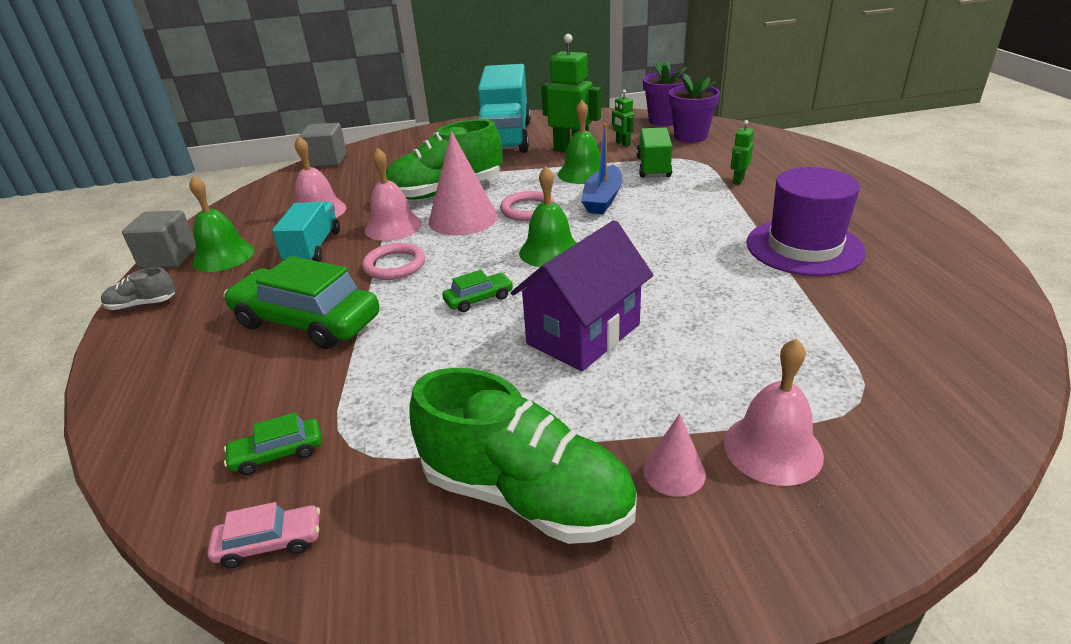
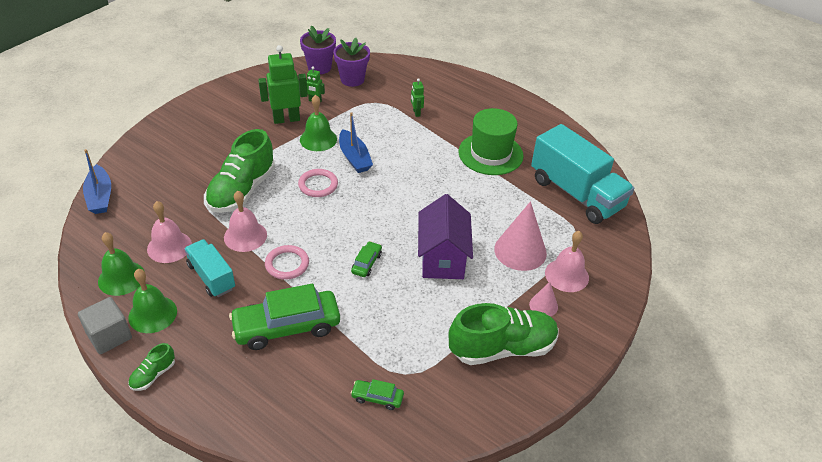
camera: 45 degrees left, 10 degrees up
(142, 305) = (153, 375): grey shoe -> green shoe
(270, 543) = (428, 430): pink car -> none
(278, 454) = (377, 398): green car -> green car turned 75 degrees clockwise
(327, 160) = (100, 196): grey cube -> blue boat
(463, 219) = (284, 209): pink cone -> pink cone (520, 251)
(506, 137) = (222, 121): turquoise truck -> turquoise truck (576, 193)
(550, 251) = (368, 212): green bell -> green bell (121, 278)
(653, 167) = (357, 118): green truck -> none
(804, 247) = (490, 154): purple hat -> green hat

